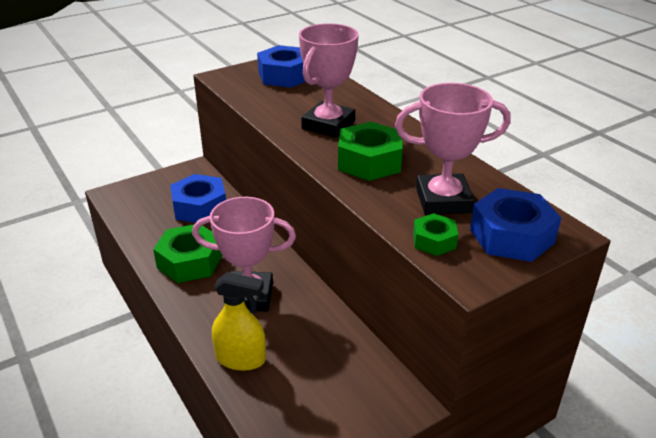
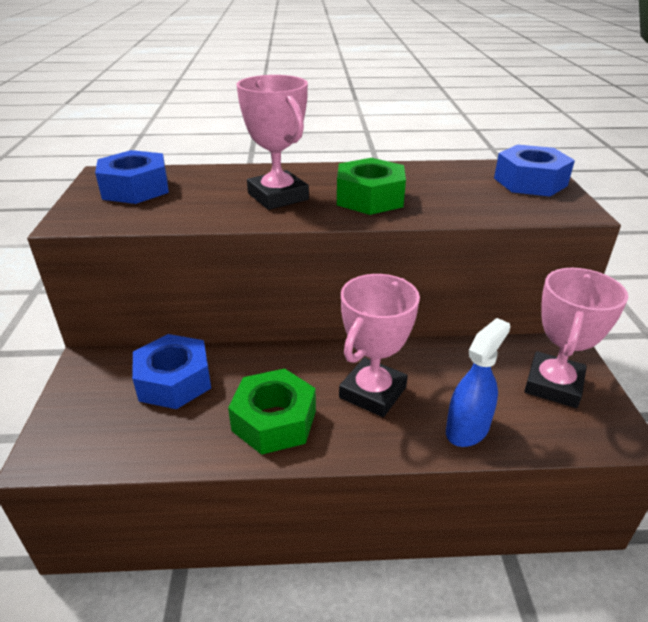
camera: 60 degrees left, 0 degrees up
(241, 359) = (467, 429): yellow spray bottle -> blue spray bottle
(434, 241) = (520, 208): green nut -> none
(443, 200) = (462, 189): pink trophy -> pink trophy (553, 385)

